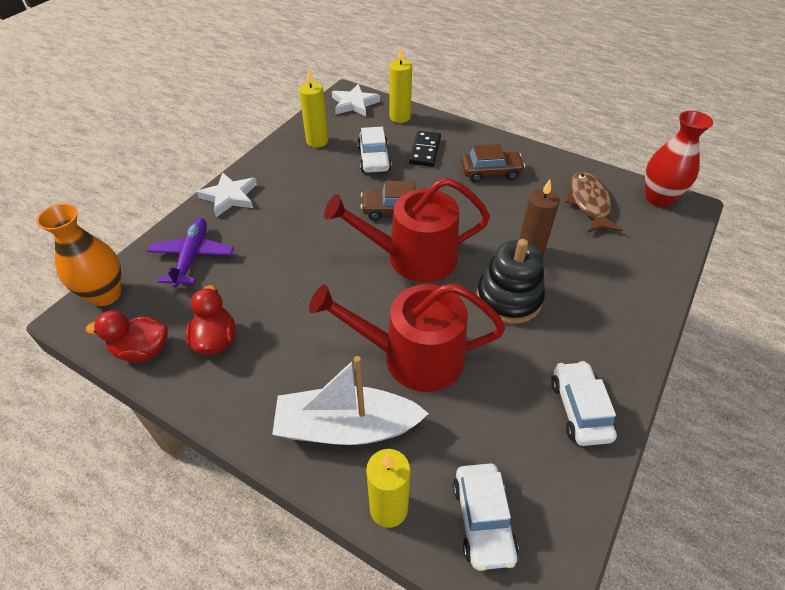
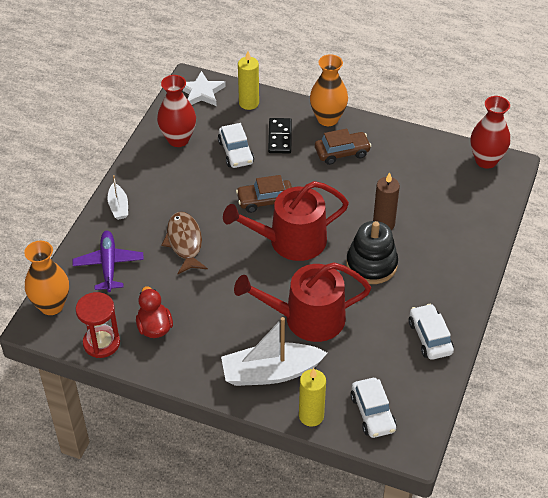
camera: 10 degrees left, 0 degrees up
(142, 350) = (101, 343): red duck -> red hourglass
(229, 197) = (118, 206): white star -> white boat
(317, 141) = (178, 139): yellow candle -> red vase
(480, 139) = (327, 119): none -> orange vase
(589, 203) = (428, 172): brown fish -> brown fish (184, 242)

